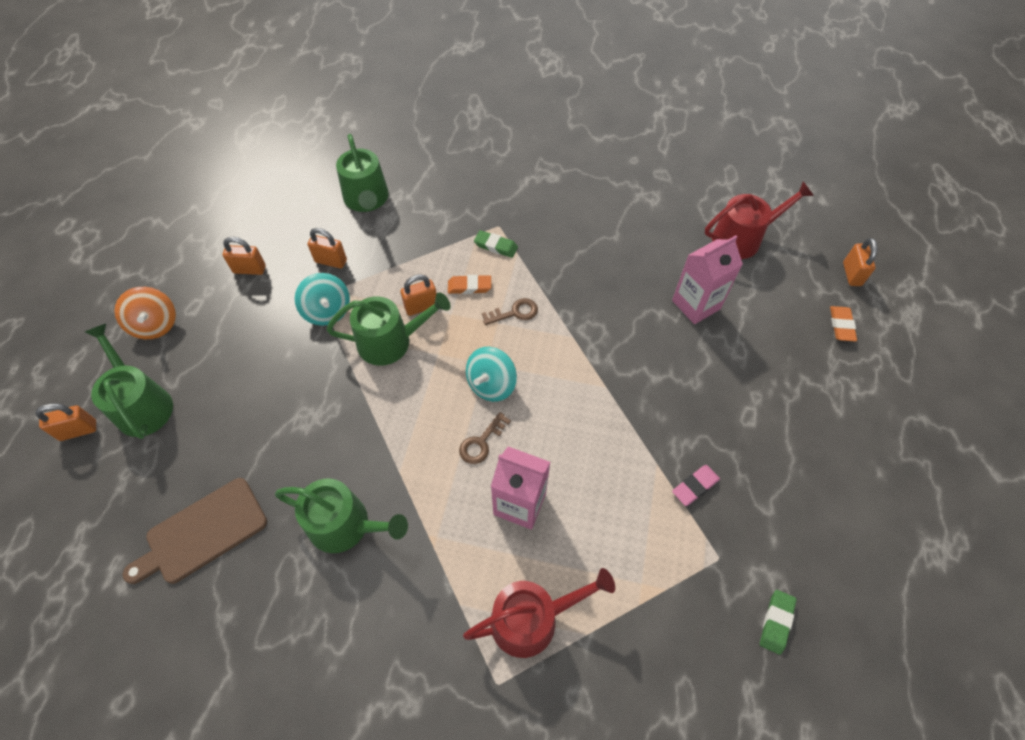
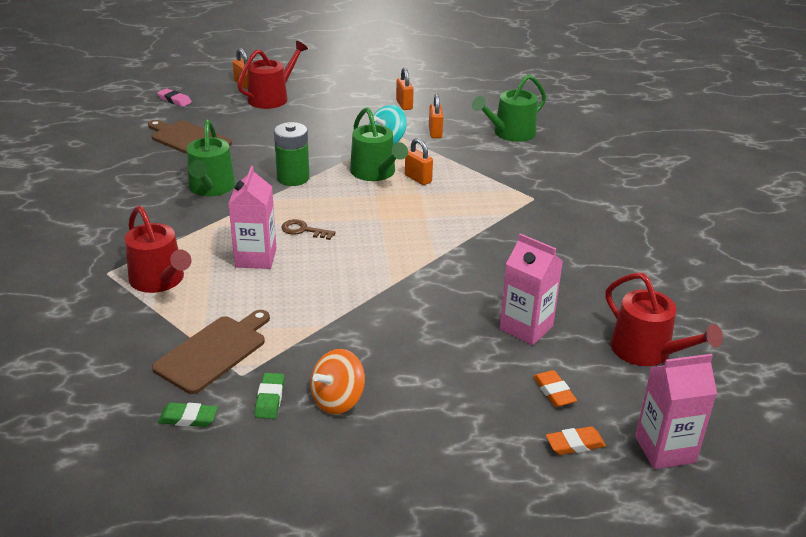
camera: 70 degrees right, 25 degrees down
(142, 404) = (272, 98): green watering can -> red watering can
(155, 324) = (335, 86): orange spinning top -> orange spinning top (338, 400)
(364, 427) = (293, 178): none -> green battery
(469, 286) = (454, 196): orange eraser -> orange eraser (554, 392)
(491, 384) = (361, 225): turquoise spinning top -> none
(496, 246) = (509, 201): green eraser -> green eraser (270, 399)
(515, 312) = (442, 223): brown key -> none
(677, 579) = (213, 352): none -> brown cutting board
(695, 486) = (310, 351): pink eraser -> pink eraser (175, 100)
(852, 274) = (665, 449): orange padlock -> pink carton

